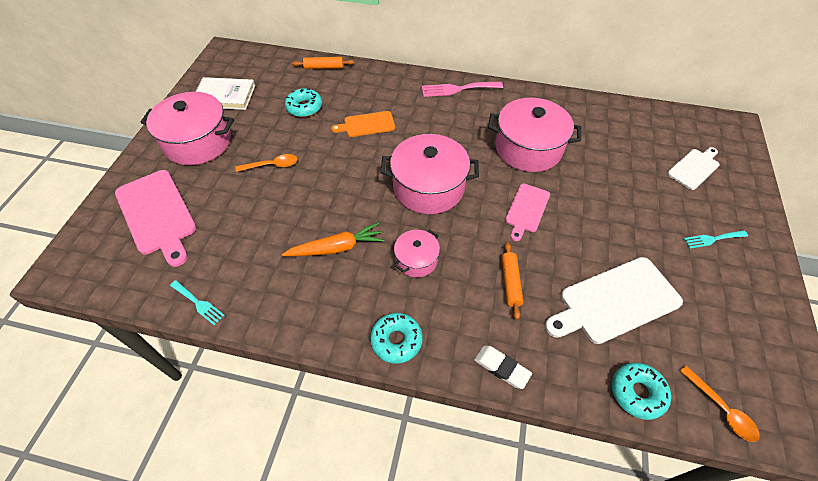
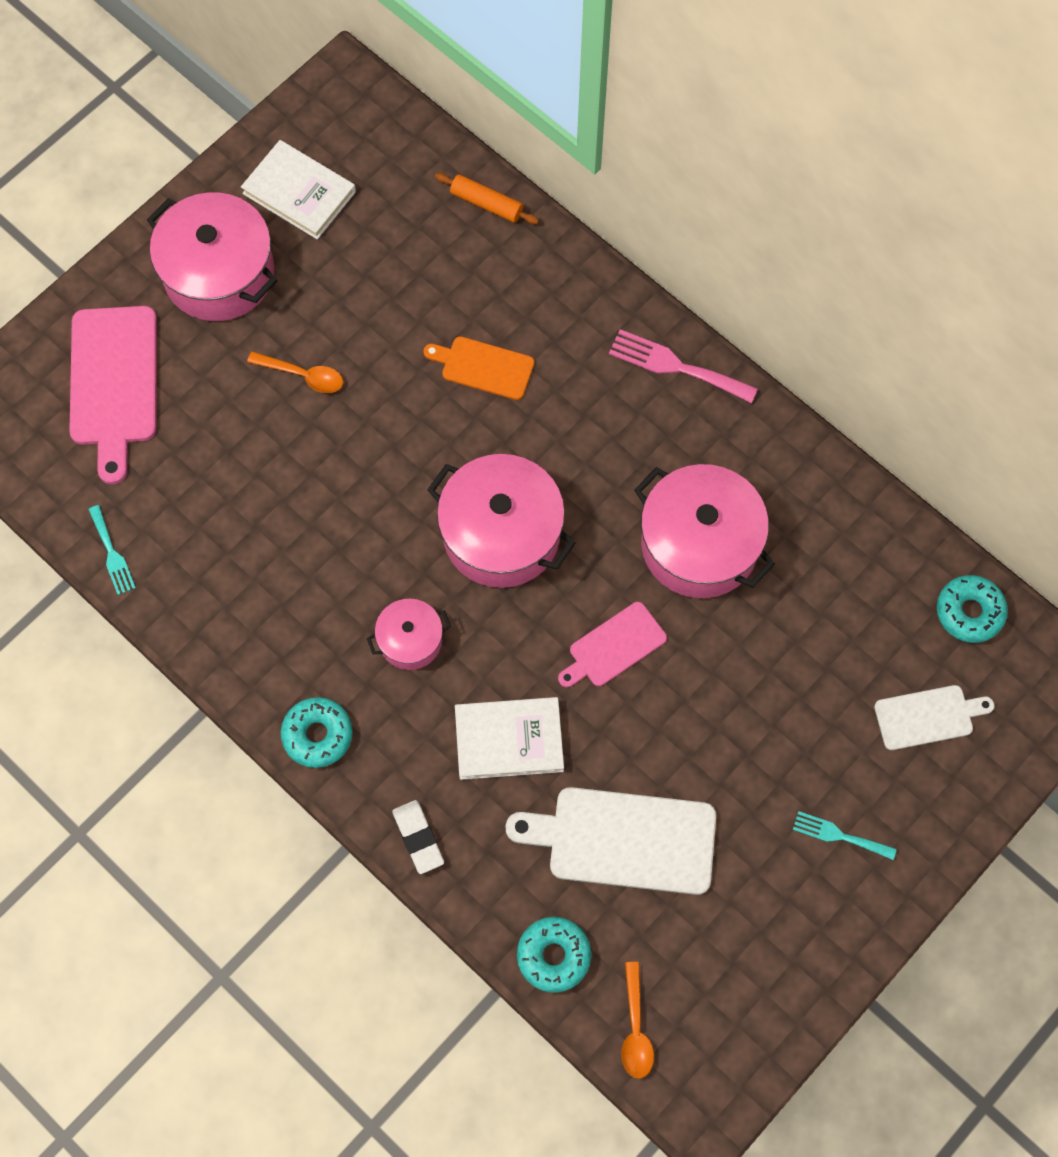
camera: 30 degrees right, 15 degrees up
(304, 107) = (408, 281): turquoise donut -> turquoise donut (969, 612)
(336, 248) = (318, 565): orange carrot -> none
(510, 282) = (509, 740): orange rolling pin -> white book

